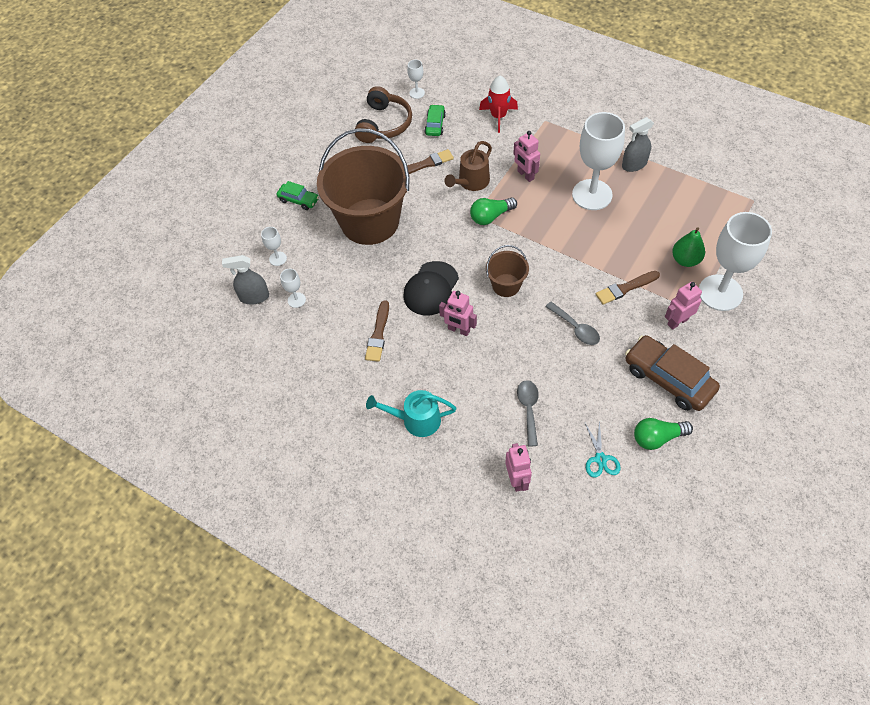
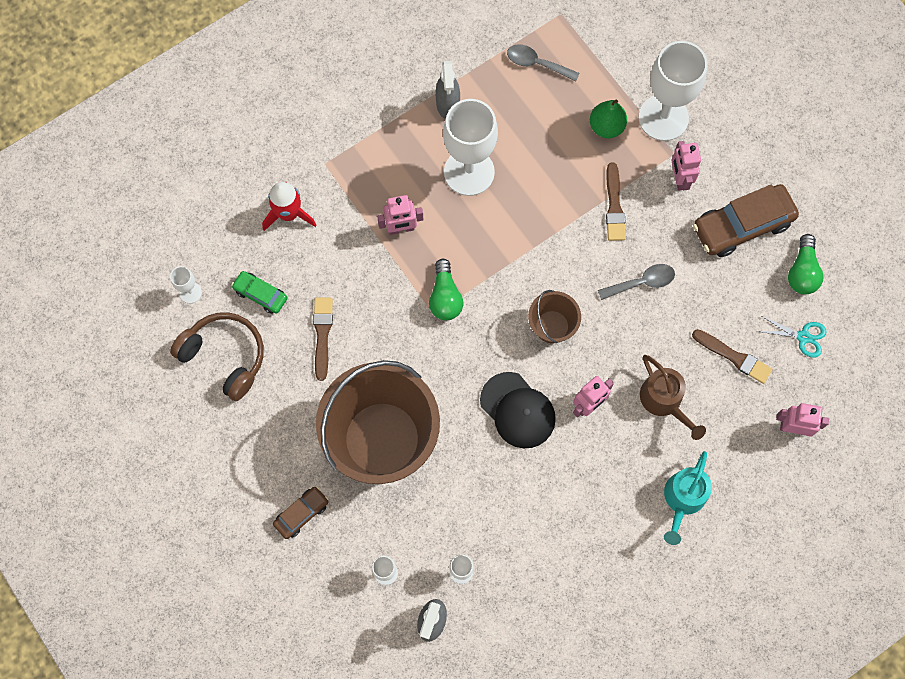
camera: 70 degrees left, 15 degrees up
(298, 200) = (301, 514): green car -> brown car
(378, 334) = (554, 495): brown brush -> brown brush (734, 357)
(471, 182) = (380, 295): brown watering can -> brown watering can (664, 401)
(528, 409) = (719, 378): grey spoon -> grey spoon (537, 64)

